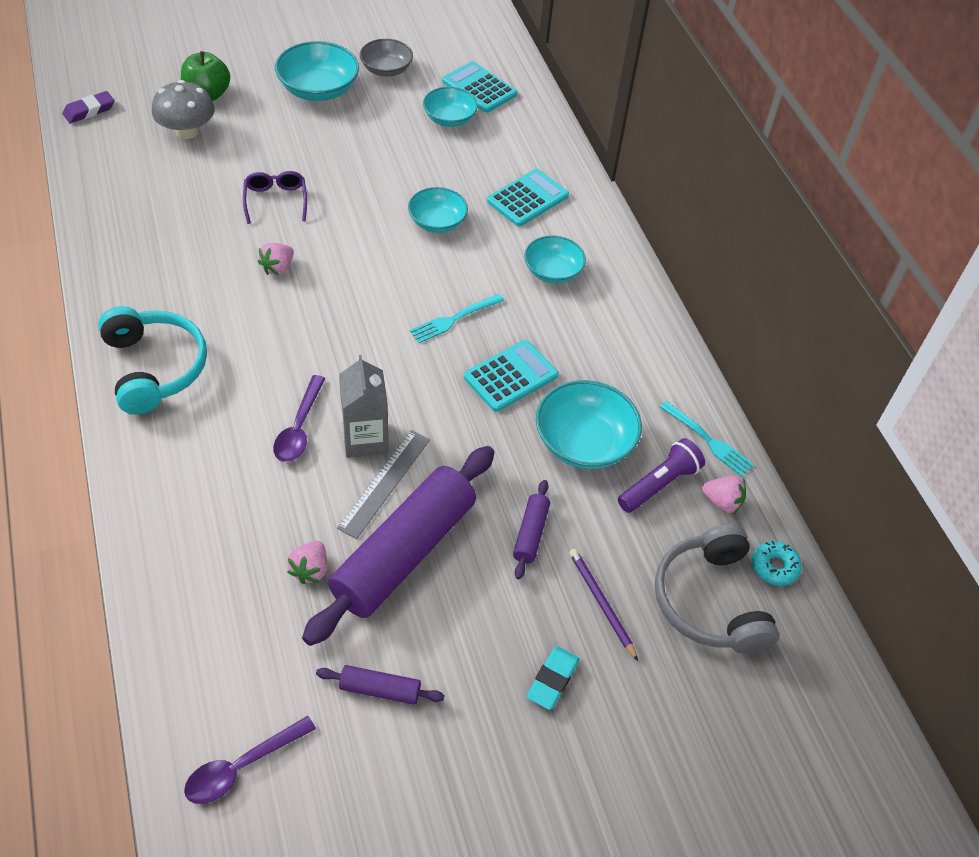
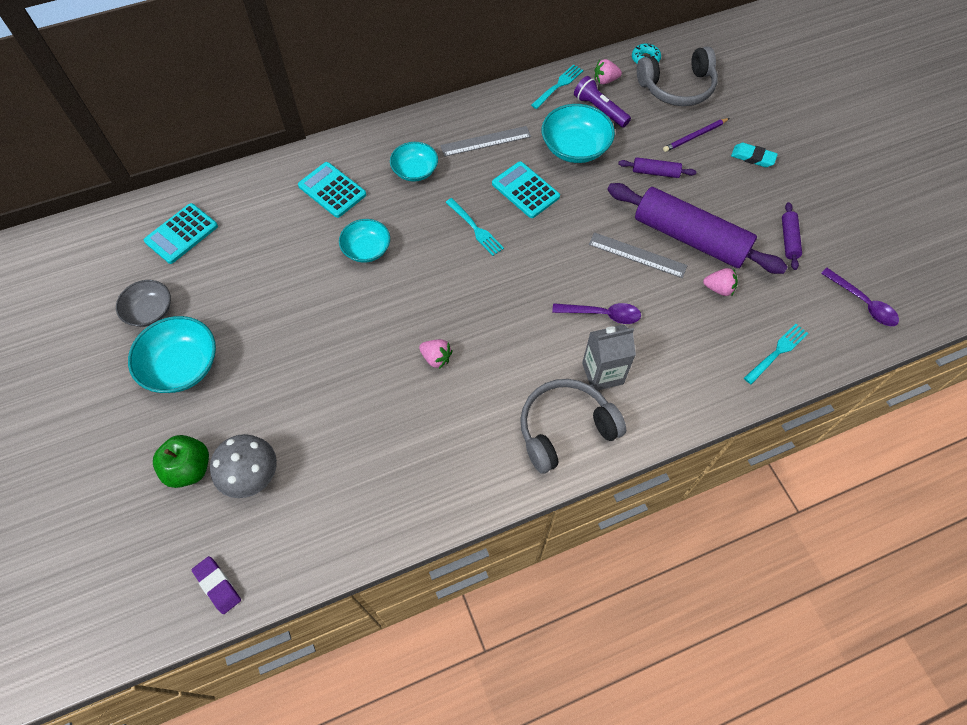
camera: 90 degrees left, 10 degrees up
(154, 368) = (565, 429): turquoise headphones -> grey headphones
(190, 618) = (777, 352): none -> turquoise fork
(275, 200) = (350, 375): purple glasses -> none
(365, 439) = (602, 271): grey carton -> grey carton (602, 373)
(449, 118) = (227, 253): turquoise bowl -> none
(599, 345) = (485, 141): none -> grey ruler
(722, 502) = (605, 80): pink strawberry -> pink strawberry turned 120 degrees counterclockwise

